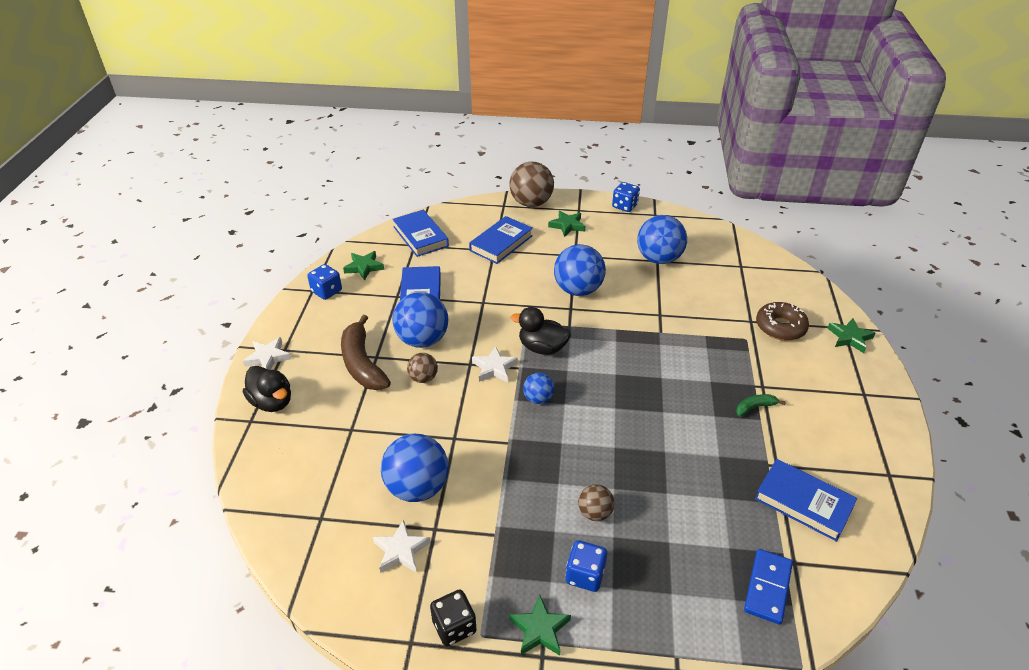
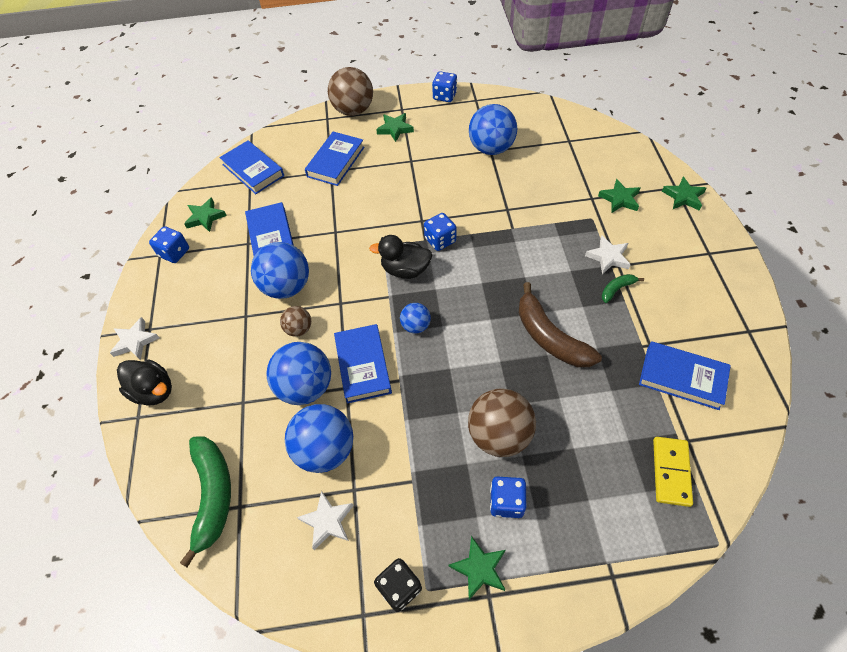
camera: 10 degrees left, 15 degrees up
(299, 503) = (213, 495): none -> green banana
(362, 363) = (233, 327): brown banana -> brown banana (549, 337)
(476, 422) = (363, 365): none -> blue book
(494, 368) = (365, 302): white star -> white star (608, 257)
(578, 290) = (423, 198): blue ball -> blue ball (305, 387)
(584, 329) = (440, 240): none -> blue dice
(595, 513) = (499, 435): brown ball -> brown ball, size x1.90
(767, 587) = (671, 472): blue domino -> yellow domino
(780, 327) = (619, 199): brown donut -> green star

